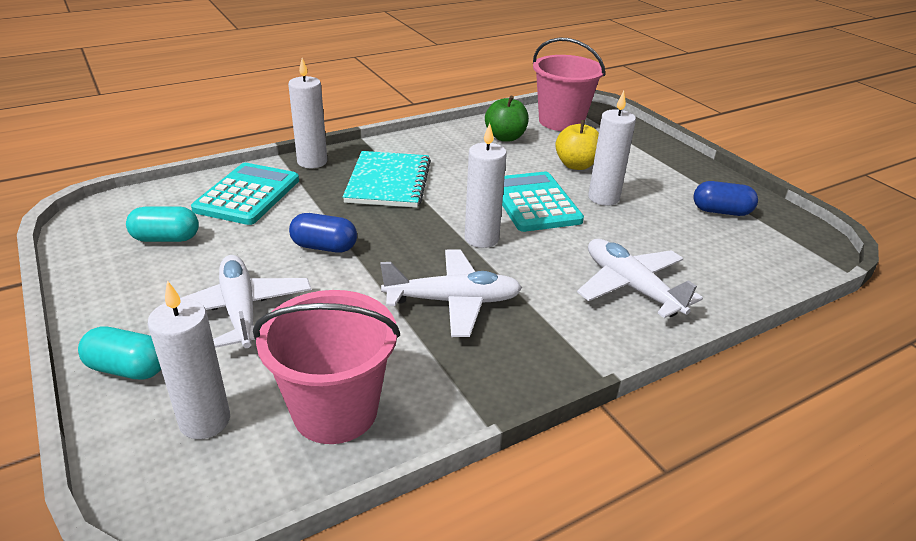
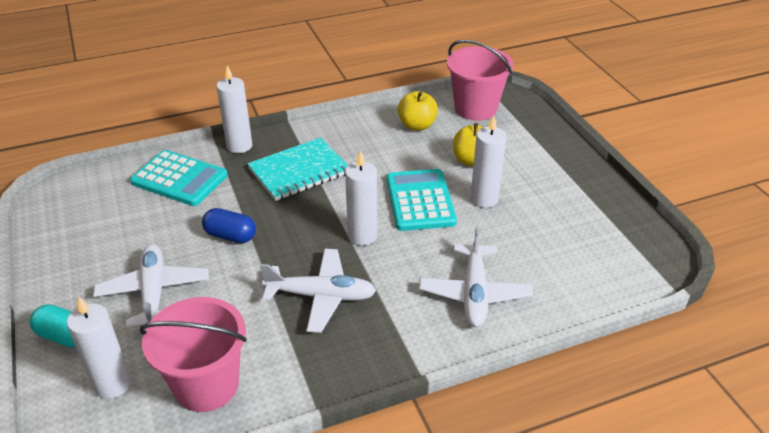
camera: 10 degrees right, 5 degrees up
(166, 238) = (108, 220): turquoise capsule -> none
(248, 195) = (179, 179): turquoise calculator -> turquoise calculator turned 90 degrees clockwise
(388, 182) = (299, 171): turquoise notebook -> turquoise notebook turned 45 degrees clockwise
(505, 137) = (417, 125): green apple -> yellow apple
(631, 287) = (474, 293): white plane -> white plane turned 150 degrees counterclockwise
(721, 211) = (587, 220): blue capsule -> none

